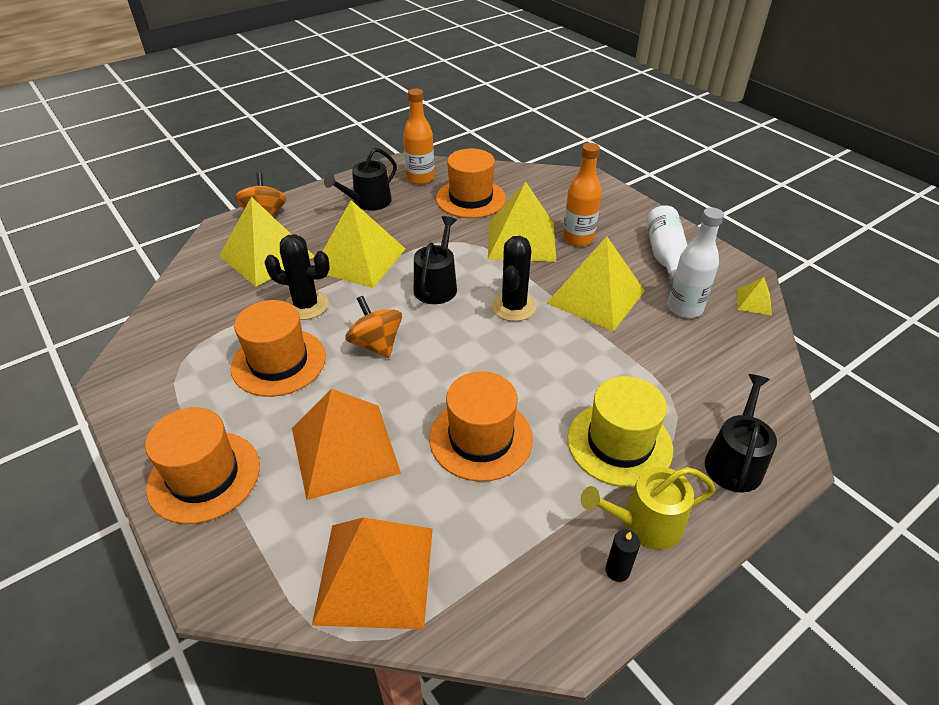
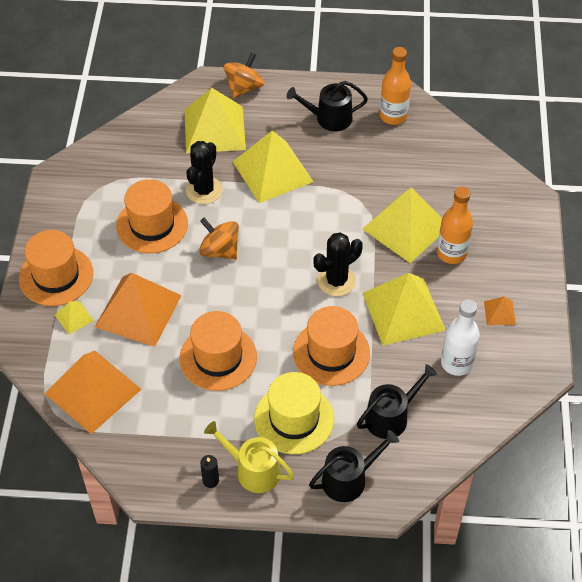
camera: 40 degrees right, 10 degrees up
(306, 305) = (204, 190): black cactus -> black cactus turned 60 degrees clockwise
(376, 344) = (220, 250): orange spinning top -> orange spinning top turned 60 degrees counterclockwise
(437, 285) = (303, 229): black watering can -> black watering can (391, 417)
(470, 198) = (411, 162): orange hat -> orange hat (331, 352)
(665, 256) = (499, 312): white bottle -> orange pyramid
(754, 302) = (516, 394): yellow pyramid -> yellow pyramid (74, 317)

